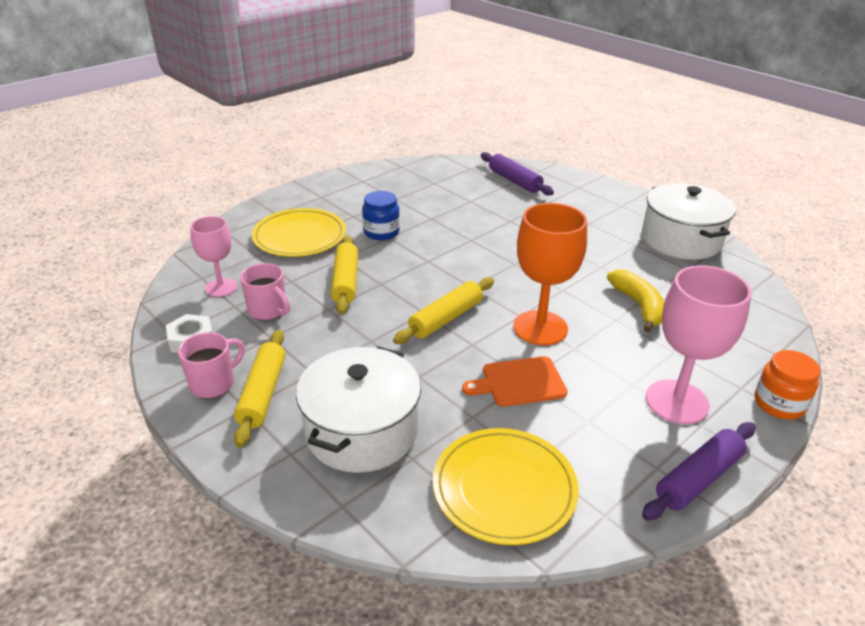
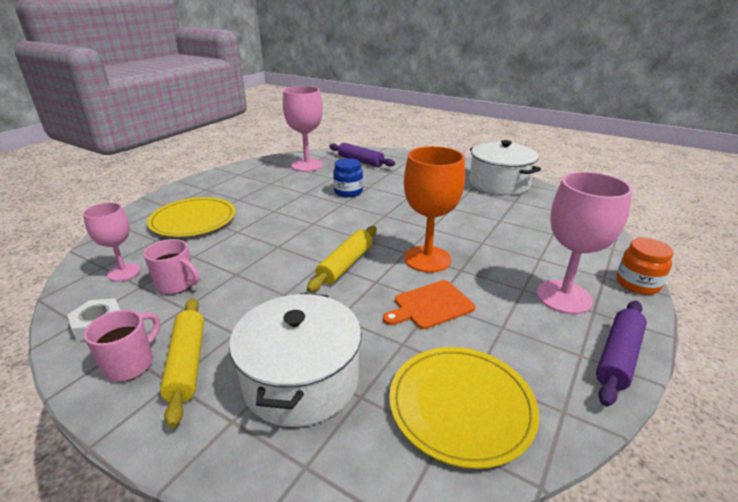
camera: 15 degrees left, 5 degrees down
(346, 281) = (245, 249): yellow rolling pin -> none
(381, 232) = (266, 208): blue jar -> blue jar (348, 192)
(446, 179) = (307, 165): none -> pink goblet
(638, 306) = (494, 231): yellow banana -> none

